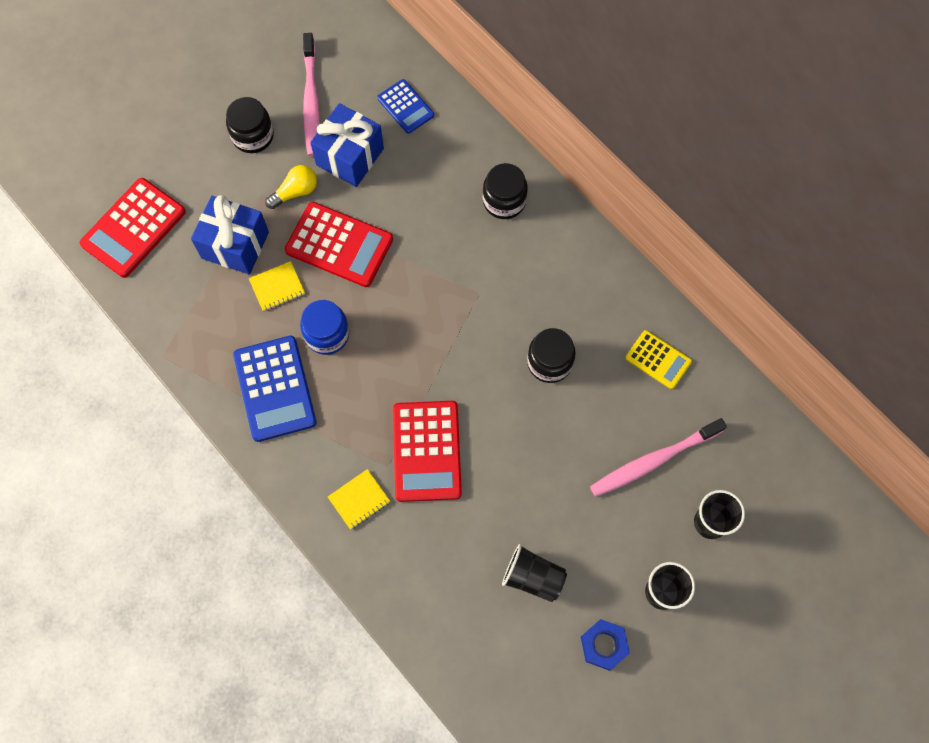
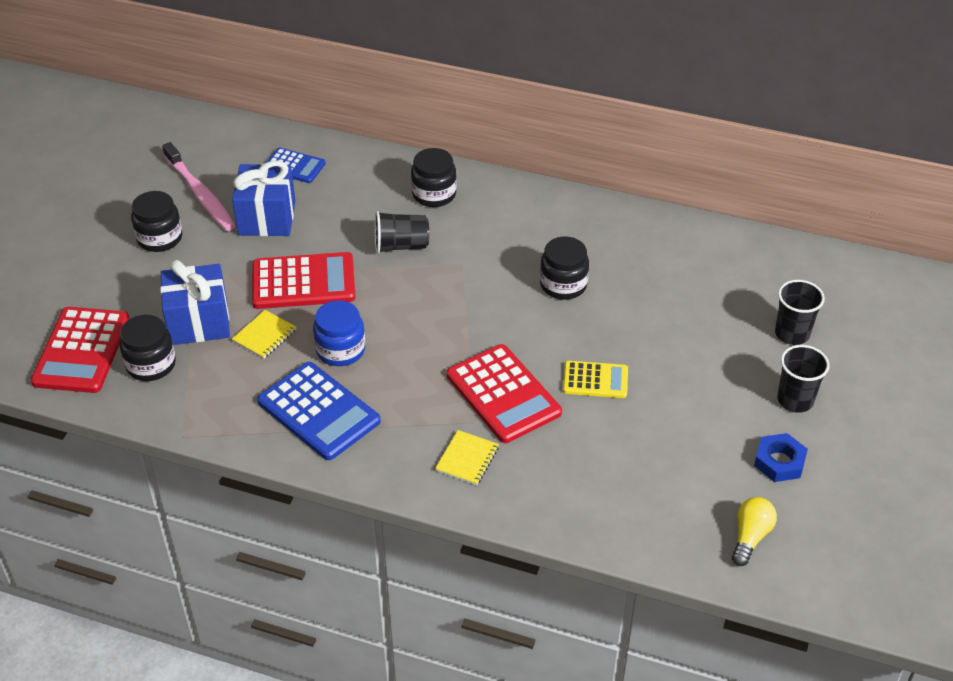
camera: 30 degrees left, 25 degrees down
(176, 271) = (151, 365): none -> black jar
(295, 192) = (232, 261): yellow light bulb -> yellow light bulb (750, 537)
(533, 577) = (675, 442): black cup -> black cup (401, 245)
(653, 461) = (709, 313): pink toothbrush -> none
(658, 360) = (654, 245): yellow calculator -> yellow calculator (595, 380)

